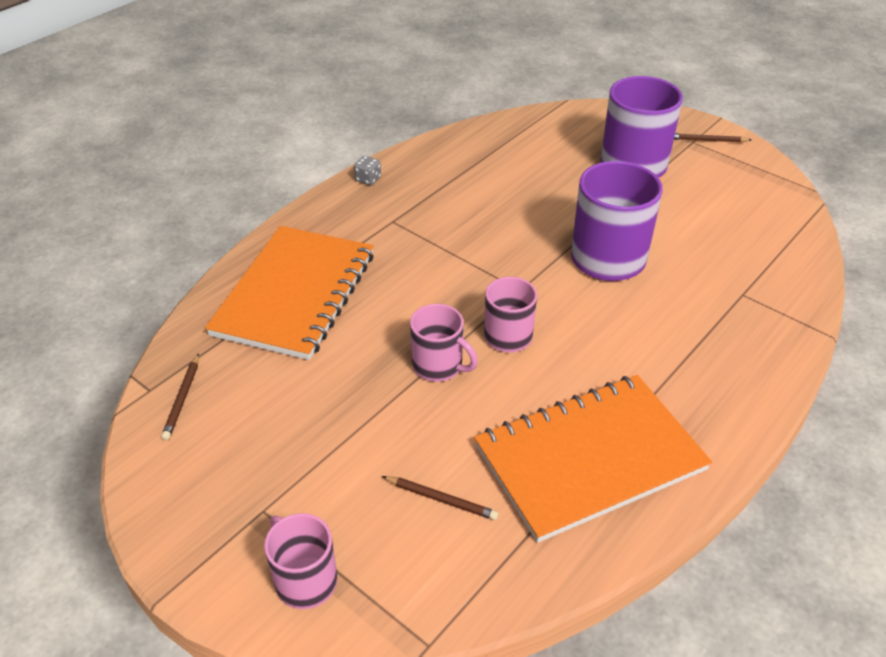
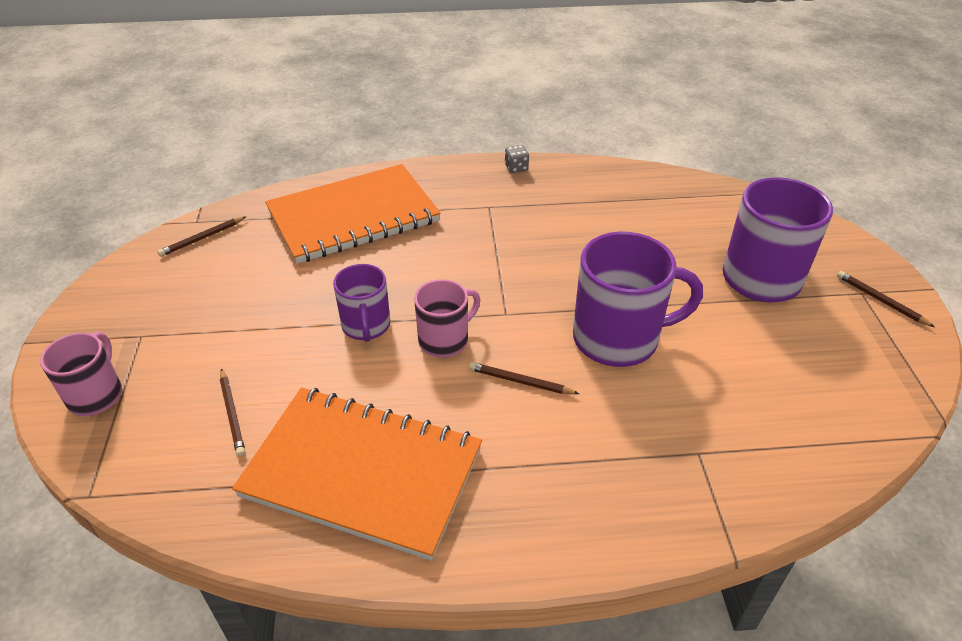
camera: 45 degrees right, 0 degrees up
(439, 366) = (366, 326): pink mug -> purple mug
(594, 326) = (520, 381): none -> brown pencil

